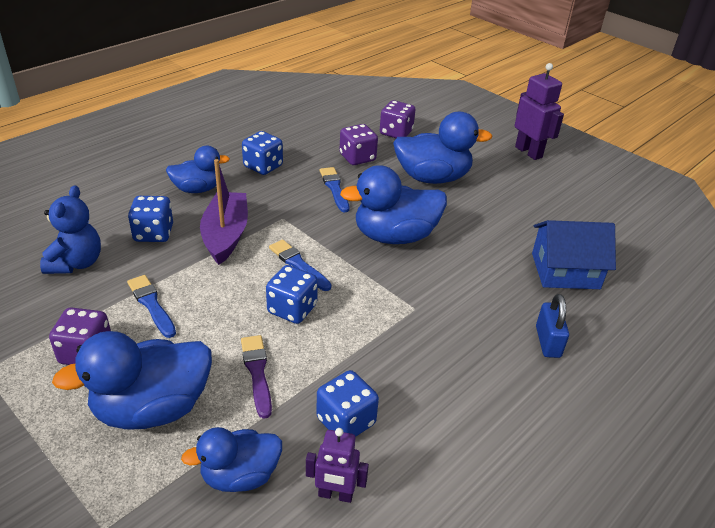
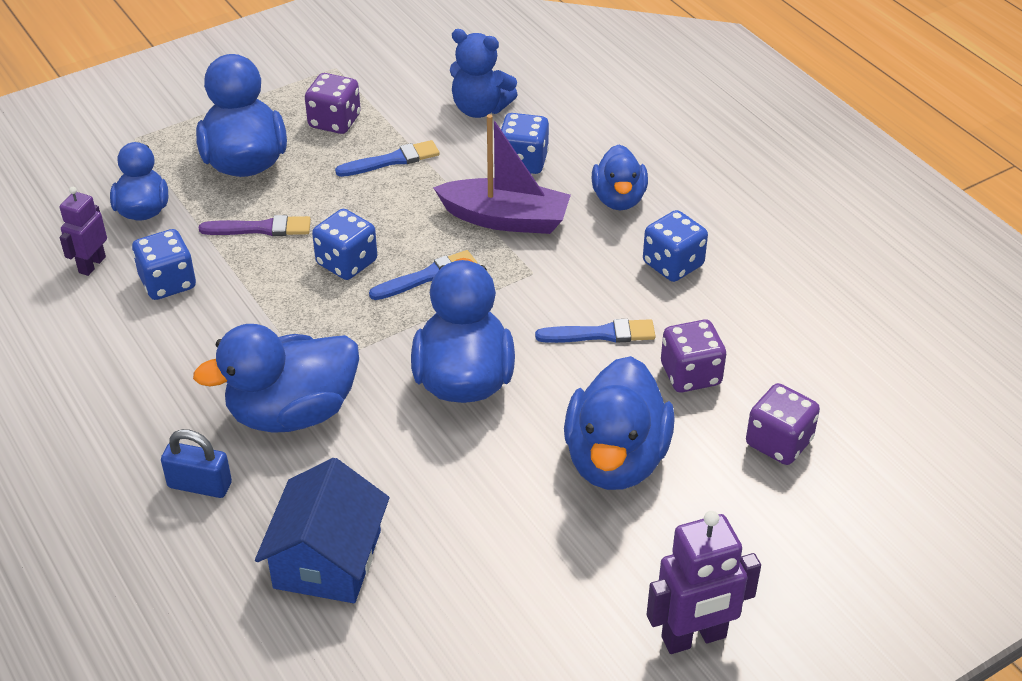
camera: 105 degrees right, 5 degrees up
(460, 309) = (292, 413): none -> blue duck

